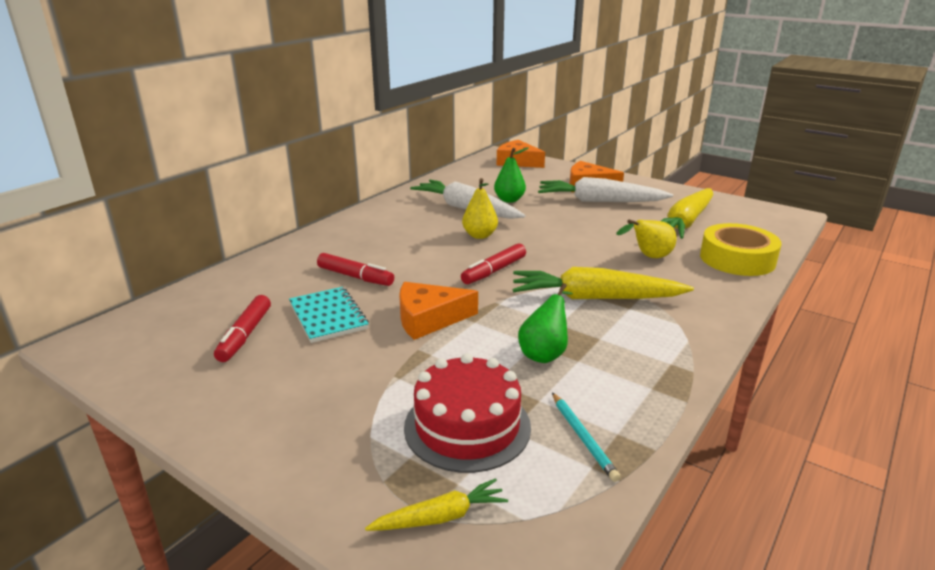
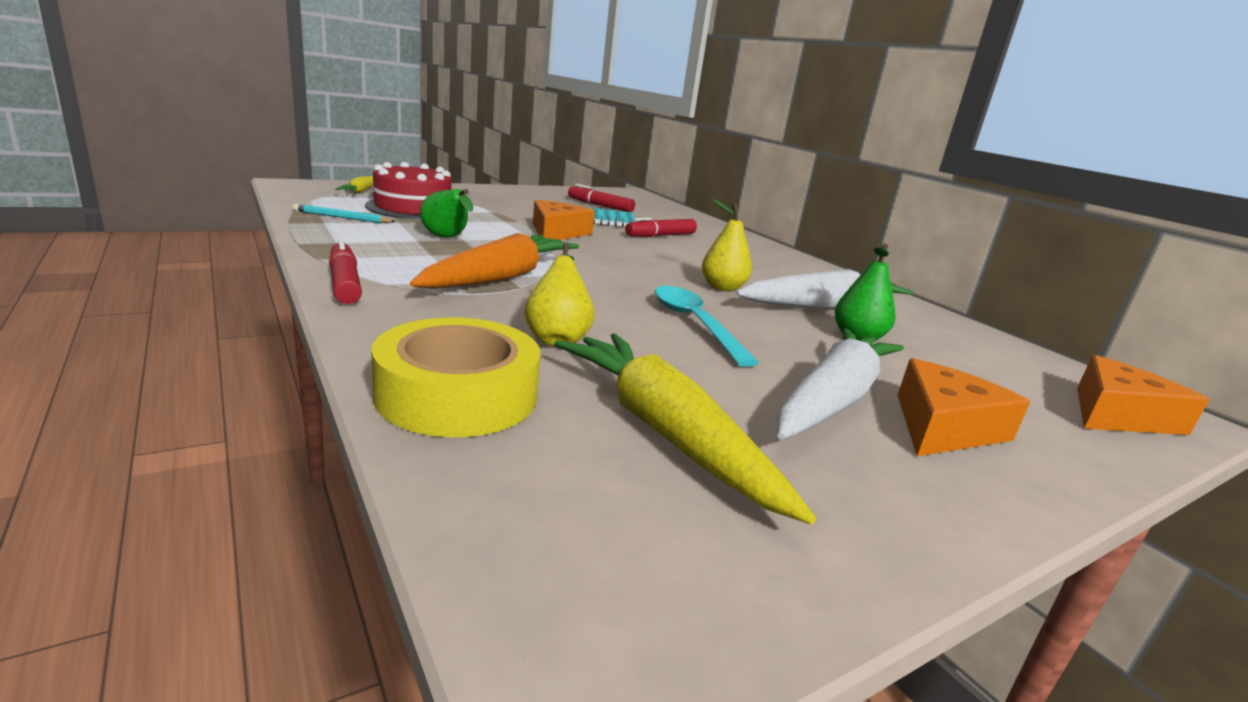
camera: 110 degrees right, 5 degrees down
(494, 271) = (618, 267): red marker -> red marker (345, 283)
(563, 233) = (694, 323): none -> turquoise spoon
(595, 298) = (501, 277): yellow carrot -> orange carrot

